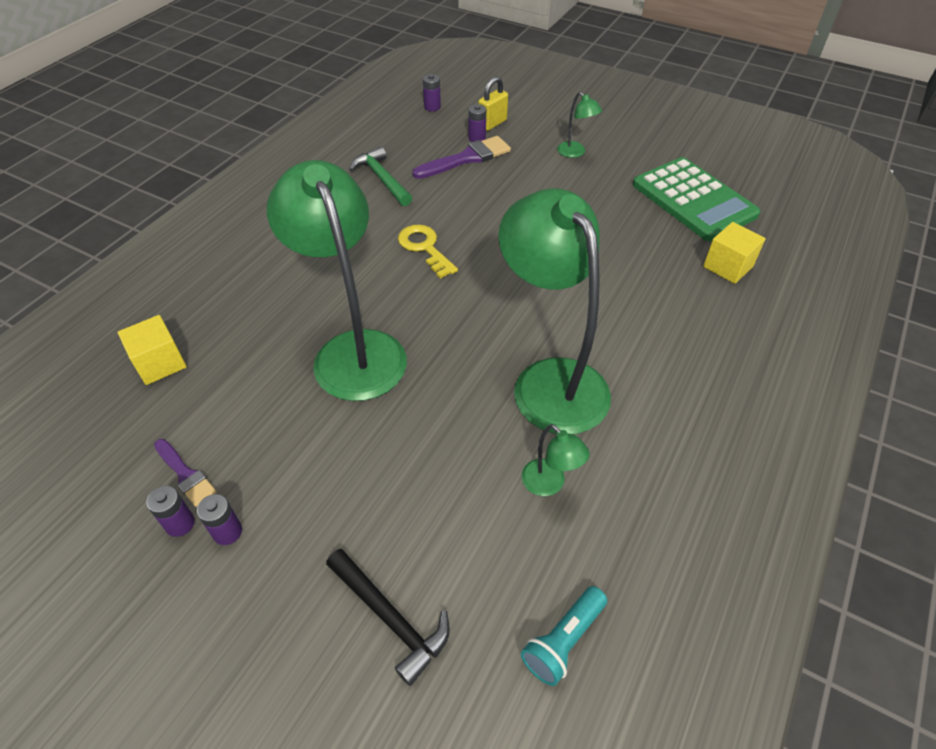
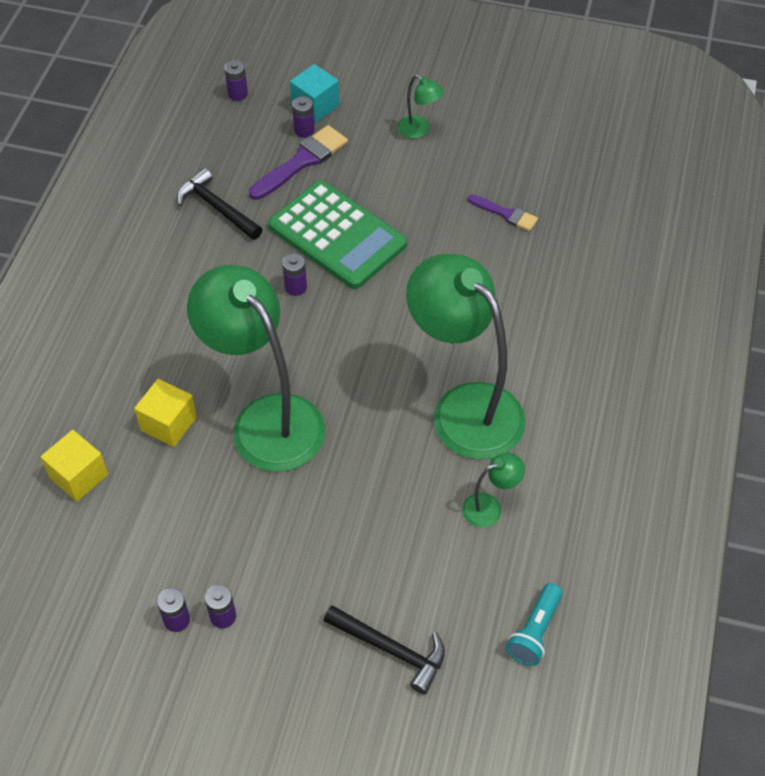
camera: 15 degrees left, 5 degrees up
(185, 474) = (160, 576): purple brush -> purple brush (505, 214)
(382, 179) = (217, 208): green hammer -> black hammer
(425, 248) = (295, 287): yellow key -> purple battery
(492, 124) = (315, 106): yellow padlock -> turquoise cube
(549, 484) = (490, 507): green lamp -> green lamp turned 60 degrees counterclockwise
(693, 200) = (557, 170): green calculator -> green calculator (337, 235)
(728, 266) = (605, 246): yellow cube -> yellow cube (169, 423)

